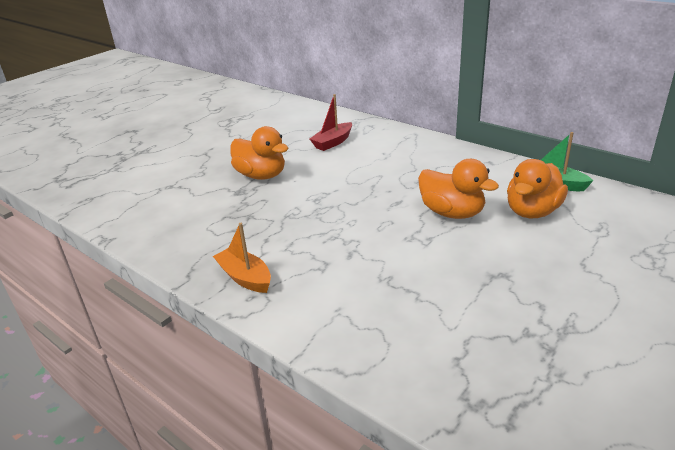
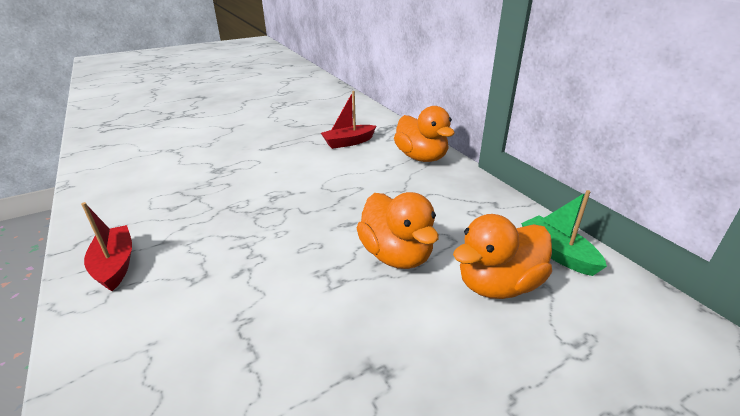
camera: 20 degrees right, 0 degrees up
(245, 277) = (115, 265): orange boat -> red boat
(261, 175) = (252, 159): orange duck -> orange duck (421, 157)

